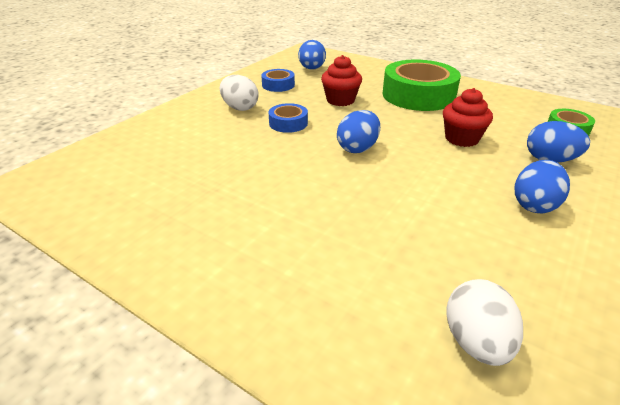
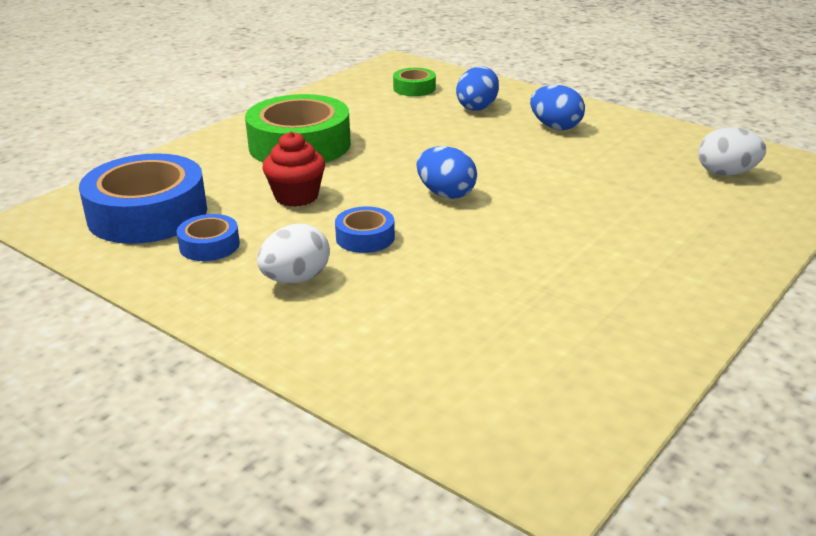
camera: 85 degrees left, 5 degrees down
(312, 69) = (147, 214): blue egg -> blue tape
(461, 139) = (429, 137): red cupcake -> none

